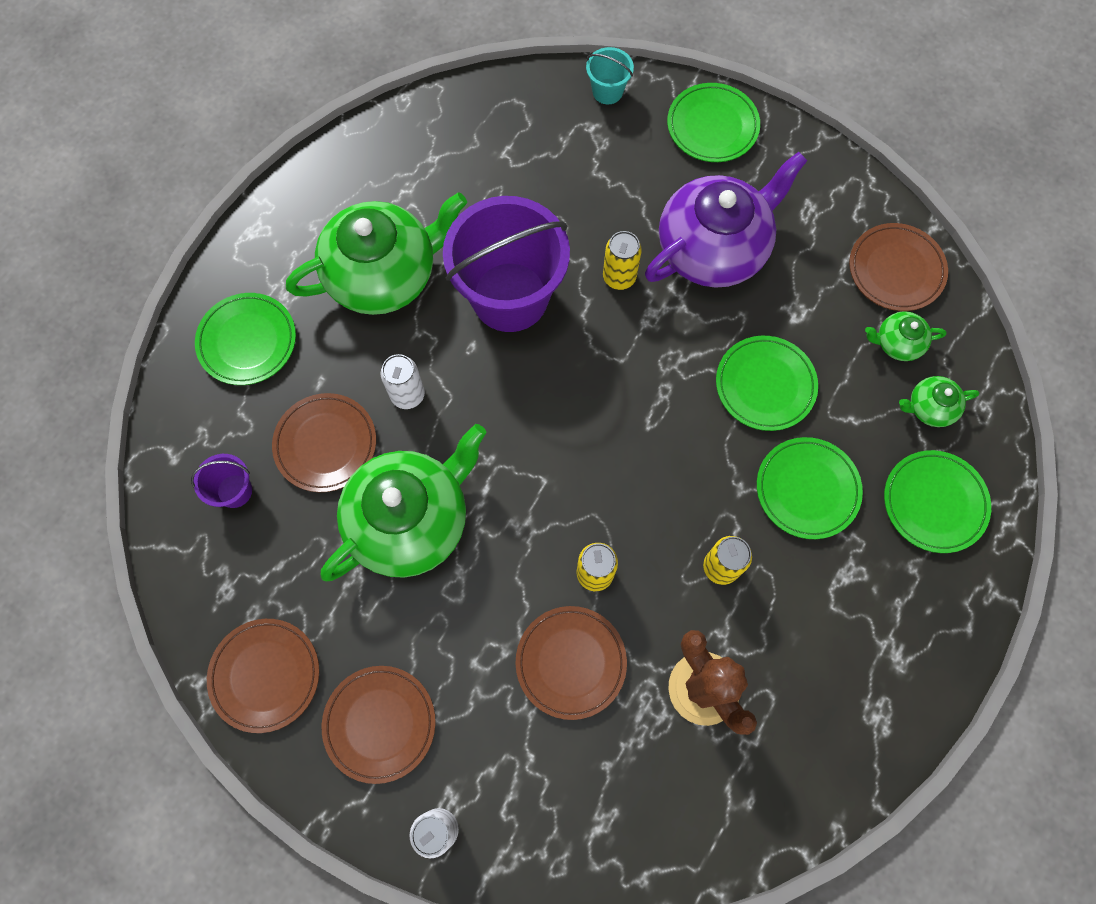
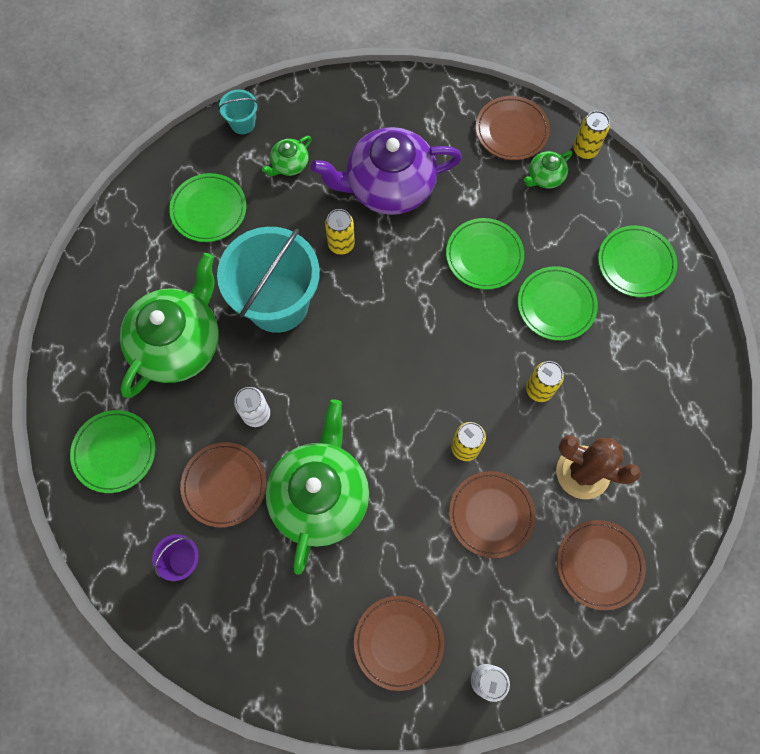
camera: 35 degrees left, 0 degrees up
(265, 675) = (298, 667): brown plate -> brown plate (599, 565)
(510, 297) = (278, 303): purple bucket -> turquoise bucket
(712, 126) = (330, 106): green plate -> green plate (209, 210)
(713, 248) = (388, 187): purple teapot -> purple teapot turned 120 degrees counterclockwise
(929, 407) = (592, 205): green teapot -> green teapot (289, 164)
(966, 342) = (585, 150): none -> yellow can

